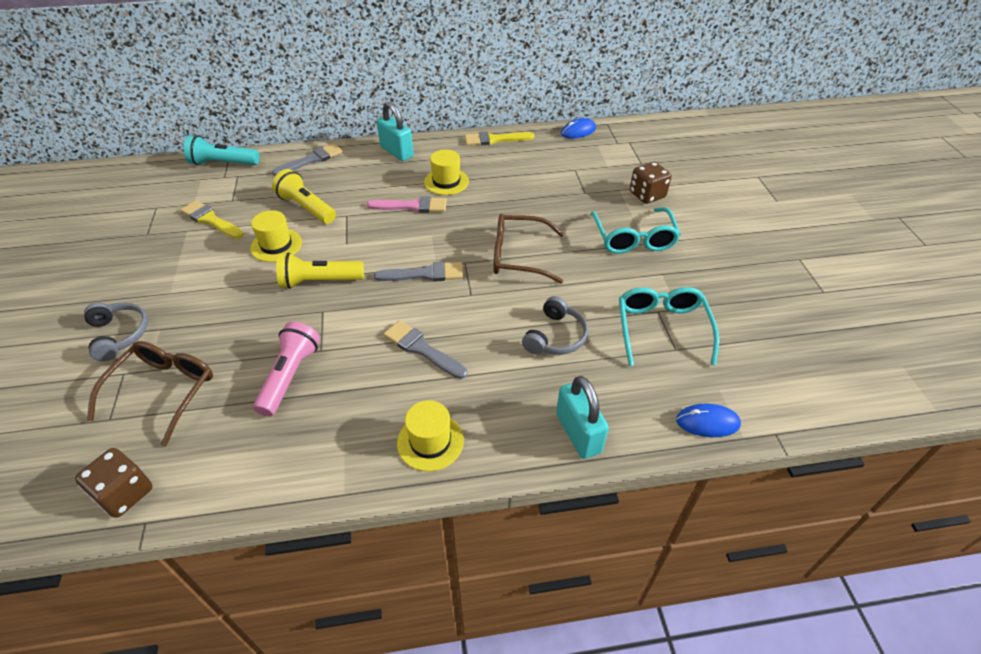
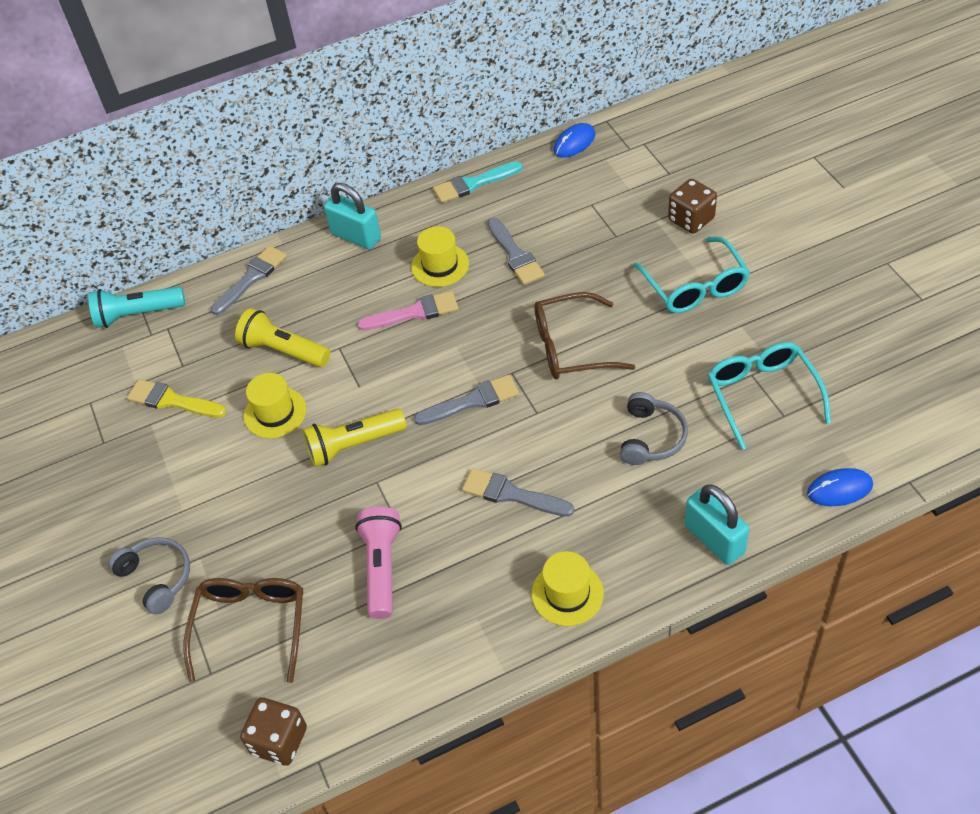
camera: 10 degrees left, 5 degrees up
(494, 139) = (473, 184): yellow brush -> turquoise brush
(504, 187) = (515, 255): none -> grey brush

